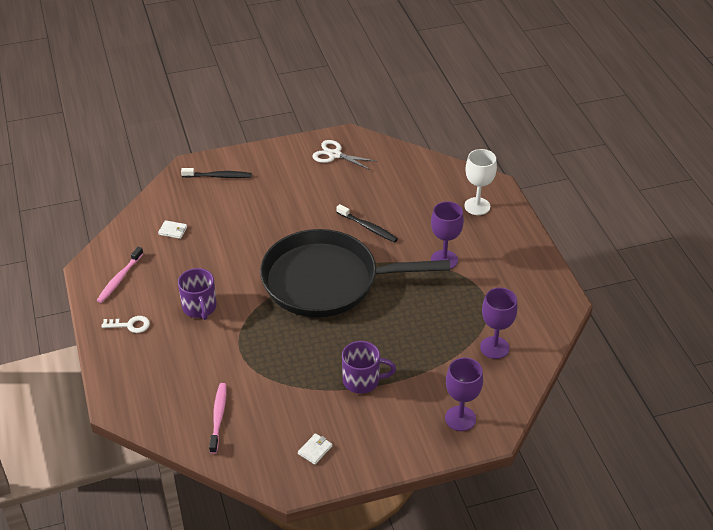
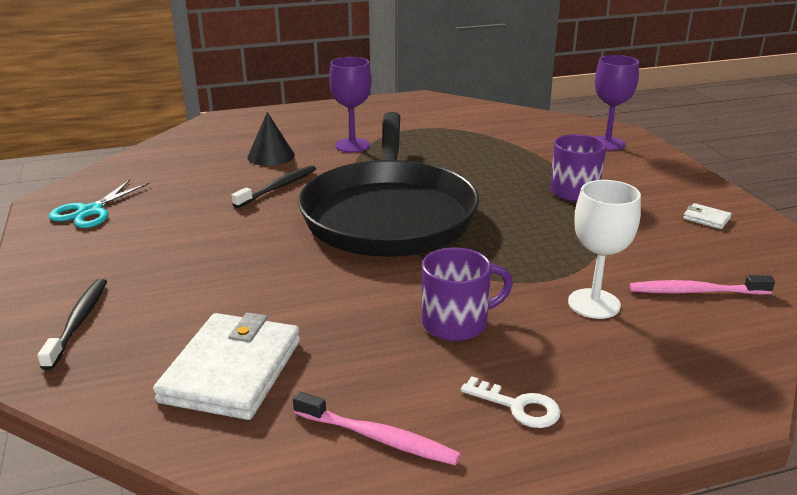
camera: 90 degrees left, 15 degrees down
(130, 325) = (518, 407): white key -> white key turned 120 degrees clockwise
(173, 231) = (232, 370): white wallet -> white wallet, size x2.44
(334, 155) = (90, 211): white scissors -> turquoise scissors
(421, 219) = (271, 156): none -> black cone
(477, 206) = (257, 127): white goblet -> white goblet (594, 304)
(494, 347) = (496, 126): purple goblet -> none

